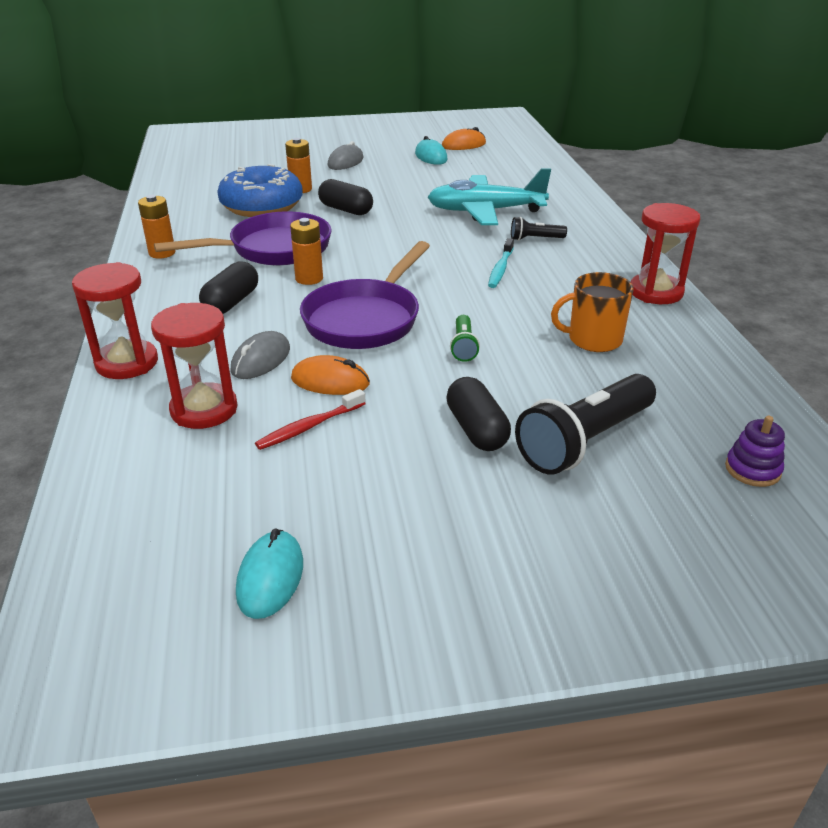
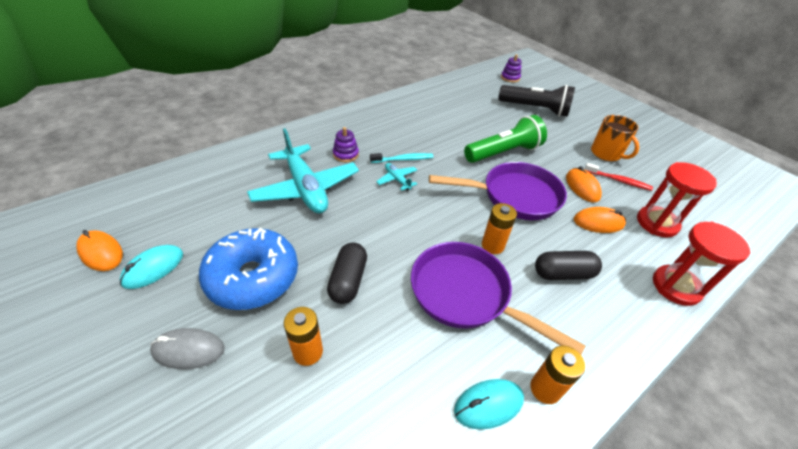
camera: 120 degrees left, 10 degrees up
(261, 360) = (598, 222): grey mouse -> orange mouse
(262, 206) = (377, 365): blue donut -> blue donut (253, 277)
(270, 577) = (690, 158): turquoise mouse -> turquoise mouse (488, 404)
(462, 256) = (397, 180): none -> turquoise plane
(463, 346) = (503, 152): green flashlight -> green flashlight, size x2.07
(476, 430) = (560, 134): black capsule -> none
(535, 239) = (345, 154): black flashlight -> purple stacking toy
(593, 339) = (457, 116): orange mug -> orange mug (606, 153)
(656, 292) = (390, 105): red hourglass -> none

